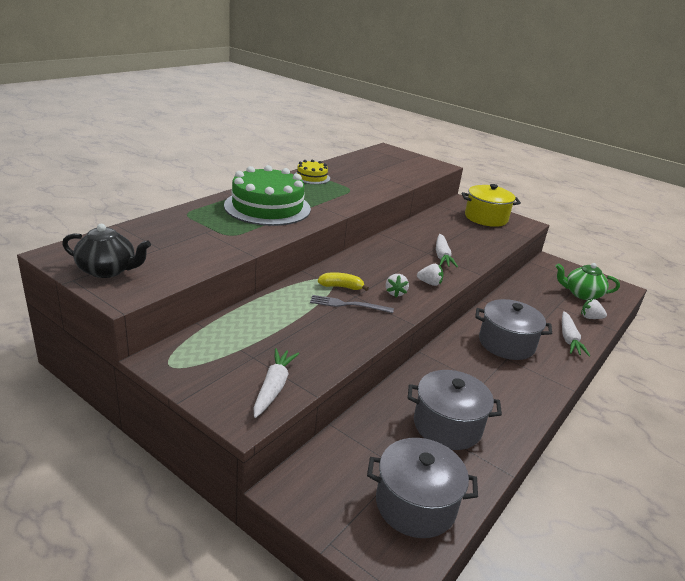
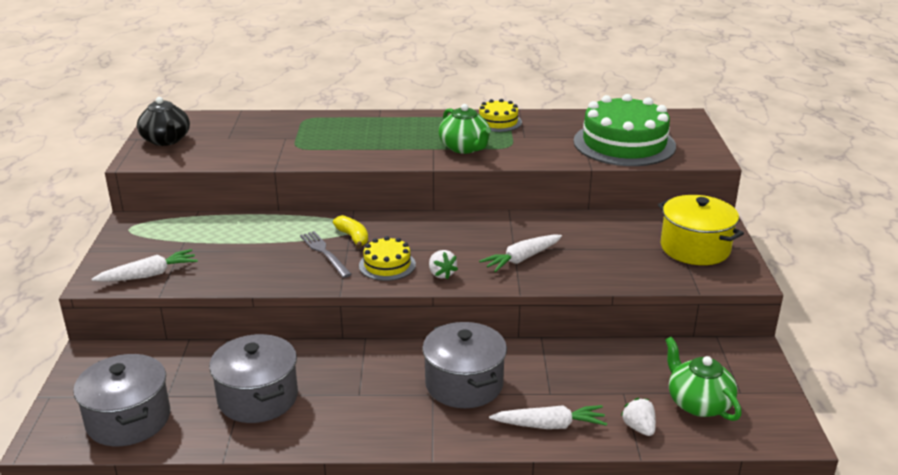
camera: 55 degrees right, 0 degrees up
(267, 207) = (382, 135): green cake -> green cake (624, 144)
(332, 198) = (465, 148): none -> green teapot
(395, 293) = (387, 265): white strawberry -> yellow cake
(569, 339) = (549, 425): white carrot -> white carrot turned 150 degrees counterclockwise

